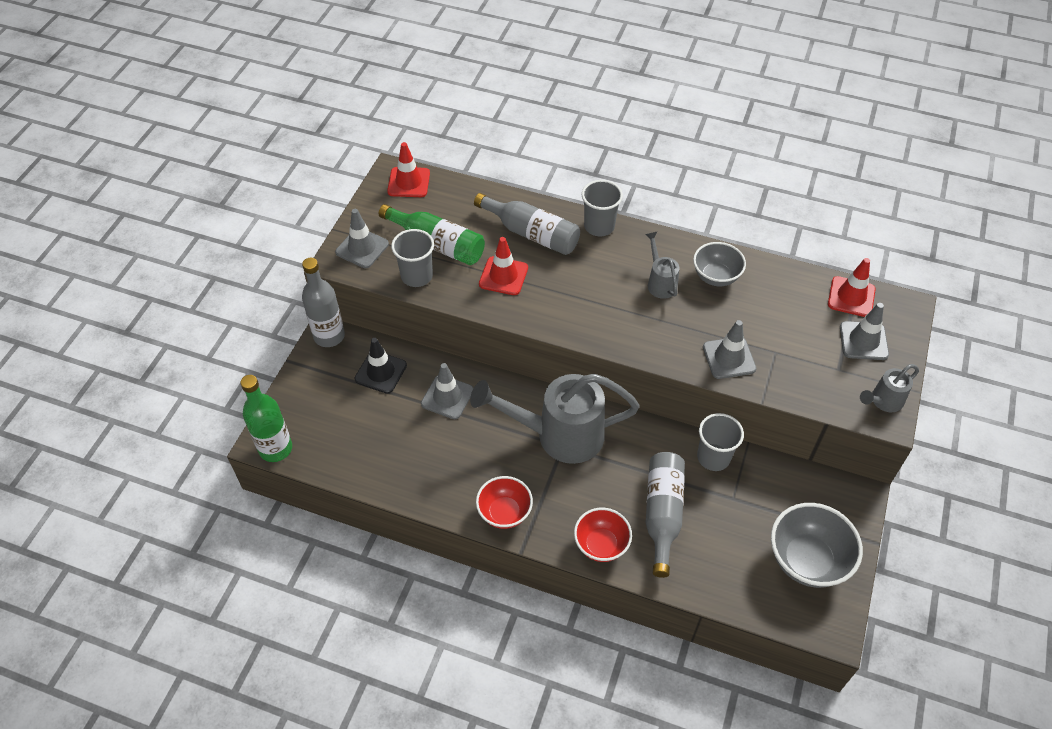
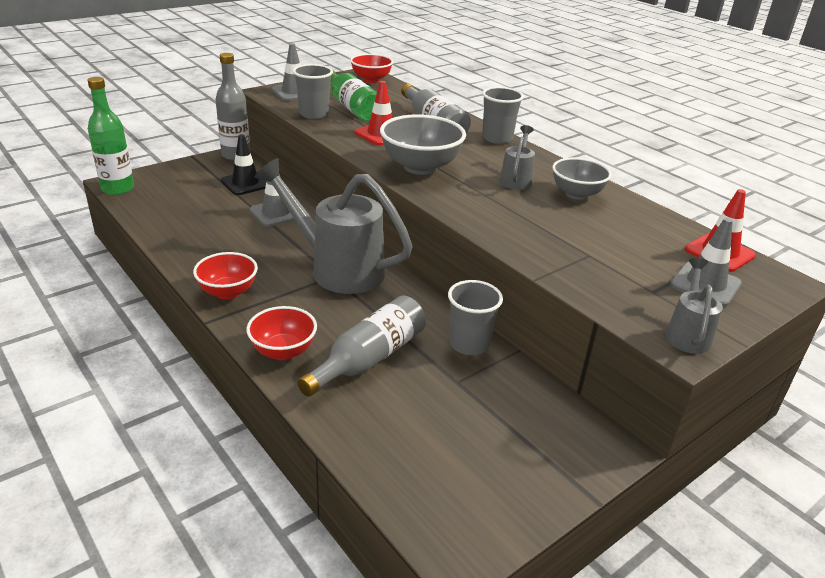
camera: 30 degrees right, 20 degrees down
(409, 182) = (371, 80): red traffic cone -> red bowl
(729, 358) = (532, 240): grey traffic cone -> none
(807, 560) = (490, 472): grey bowl -> grey bowl (420, 167)
(883, 401) = (687, 333): grey watering can -> grey watering can turned 105 degrees clockwise

